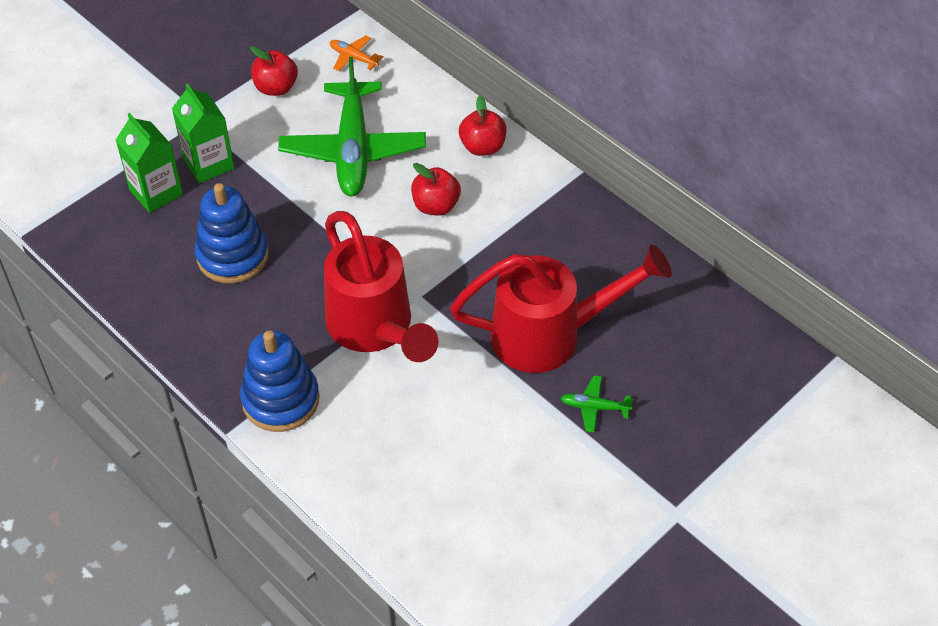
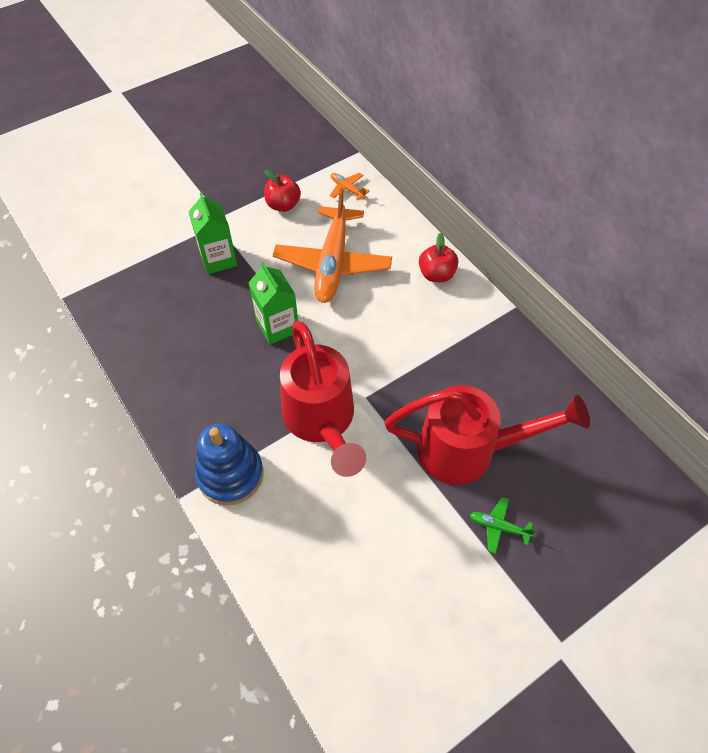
camera: 10 degrees right, 5 degrees up
(156, 192) = (173, 277): green carton -> green carton (277, 326)
(232, 255) = (220, 339): blue stacking toy -> none
(353, 150) = (332, 263): green plane -> orange plane
(436, 206) = (390, 319): red apple -> none

